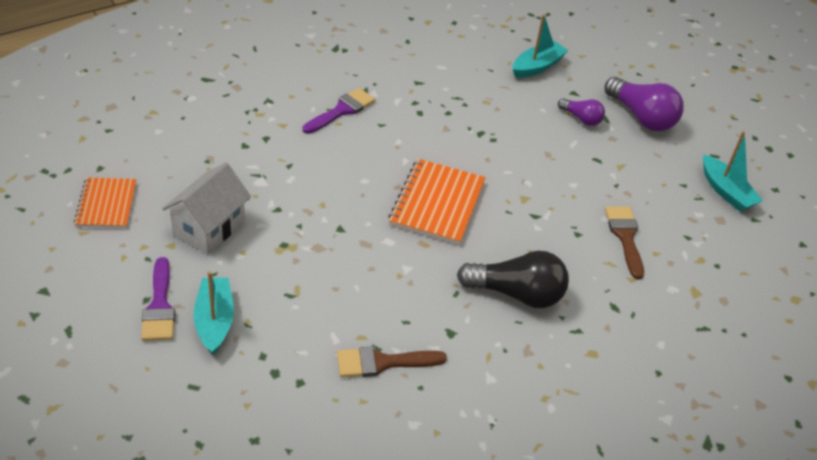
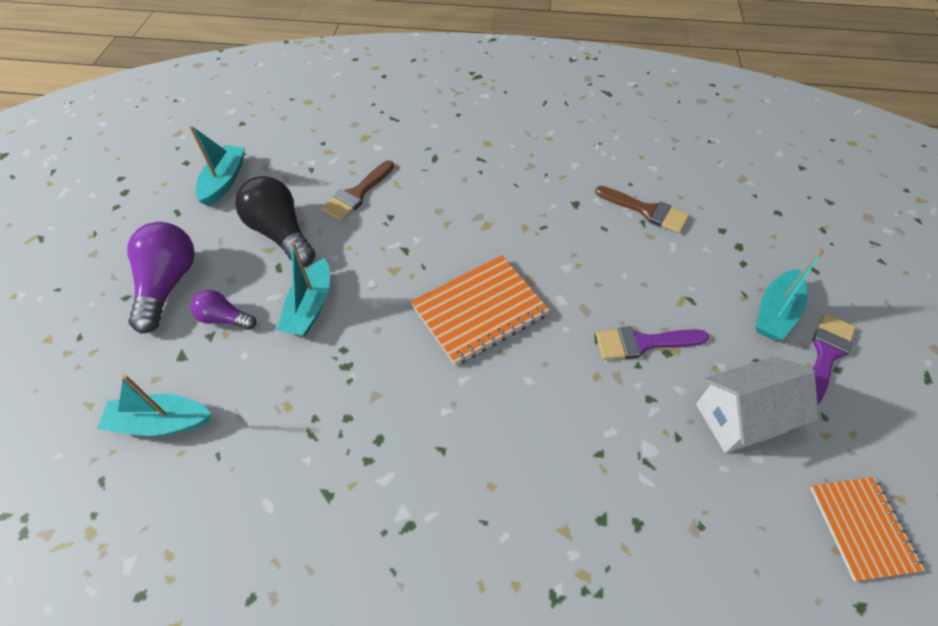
camera: 135 degrees left, 10 degrees up
(106, 204) = (862, 528): orange notebook -> orange notebook turned 45 degrees counterclockwise
(342, 110) = (469, 507): purple brush -> purple brush (643, 343)
(516, 294) = (496, 201): black light bulb -> black light bulb (281, 233)
(544, 149) = (310, 307): none -> turquoise boat
(581, 119) = (224, 318): purple light bulb -> purple light bulb turned 60 degrees counterclockwise

